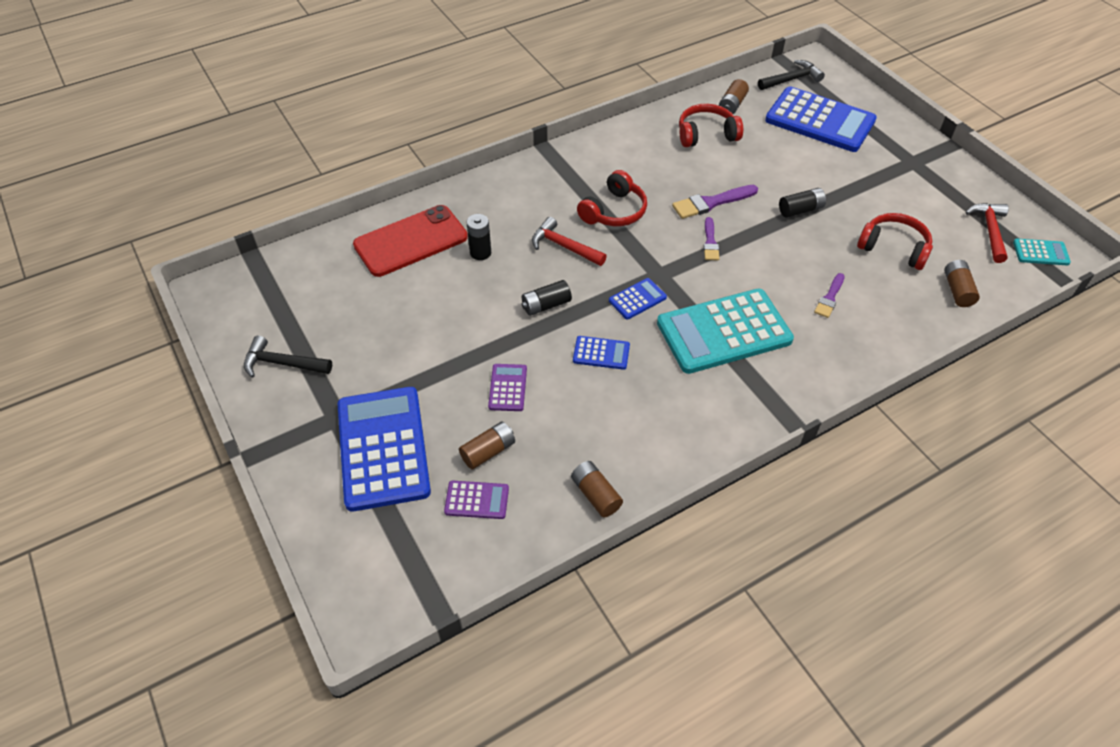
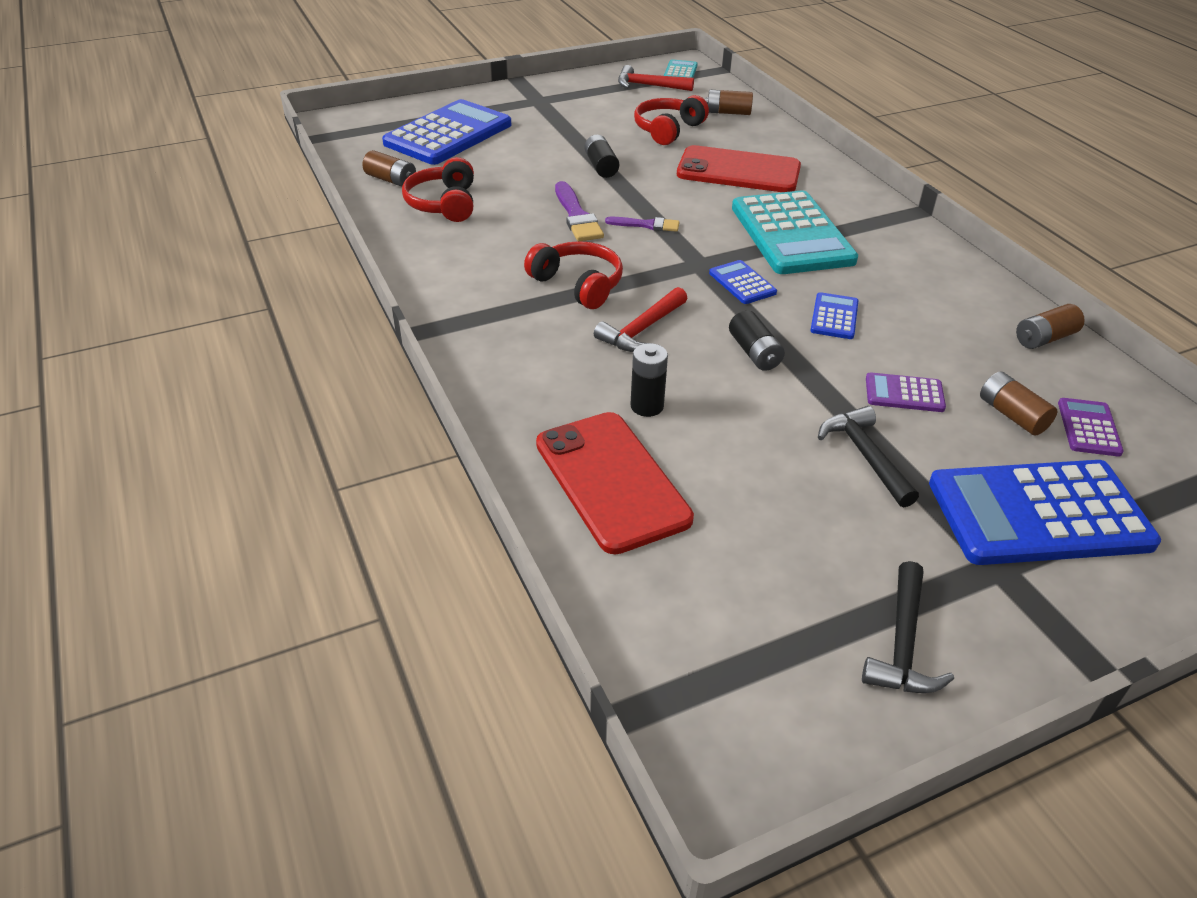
camera: 85 degrees left, 10 degrees down
(791, 79) = (360, 138): black hammer -> black hammer (865, 456)
(830, 298) = (738, 171): purple brush -> red phone

